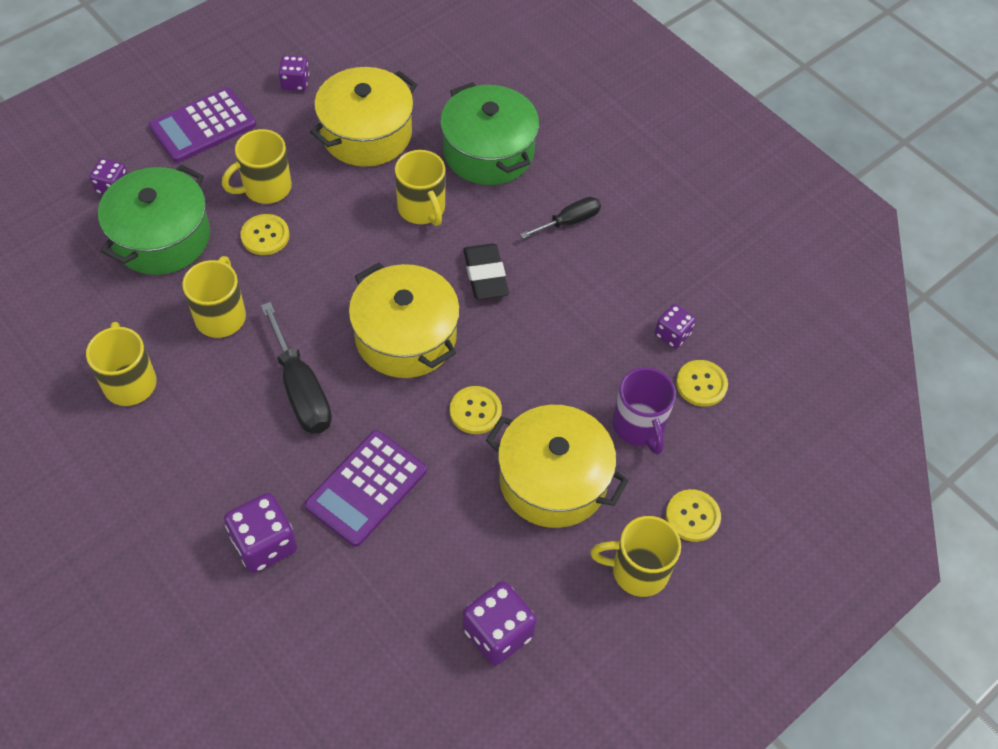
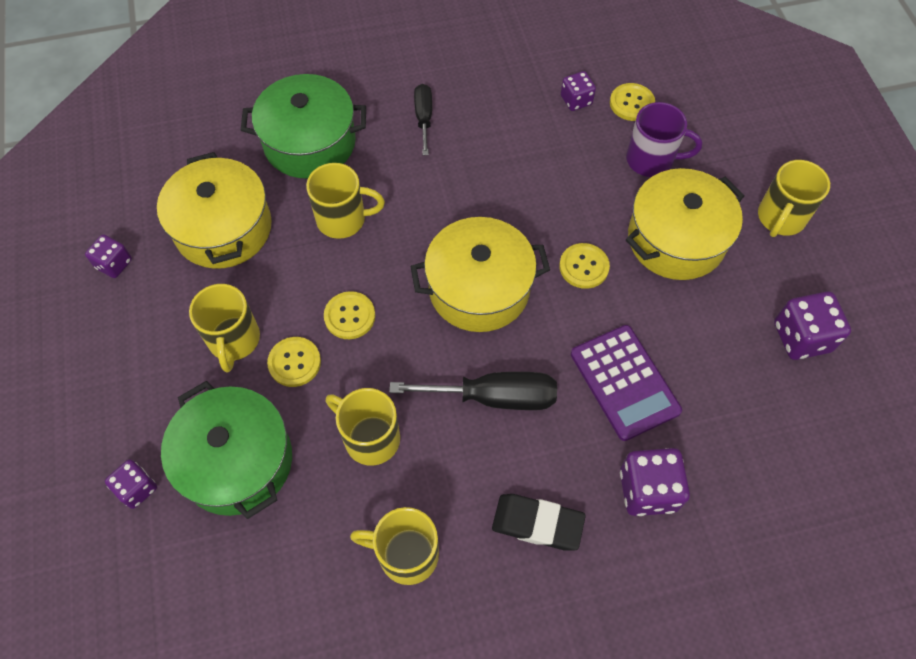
camera: 60 degrees left, 5 degrees up
(203, 126) = (112, 370): purple calculator -> none
(485, 275) = (445, 201): black eraser -> black eraser (537, 524)
(692, 516) = (747, 162): yellow button -> yellow button (349, 316)

